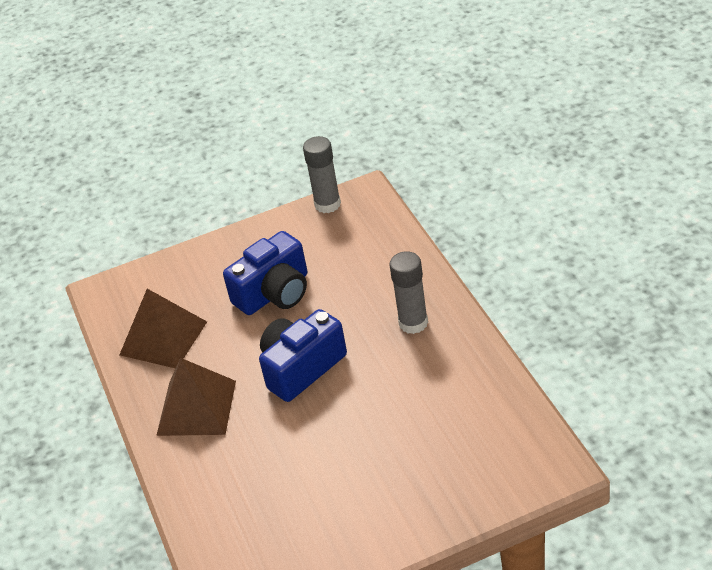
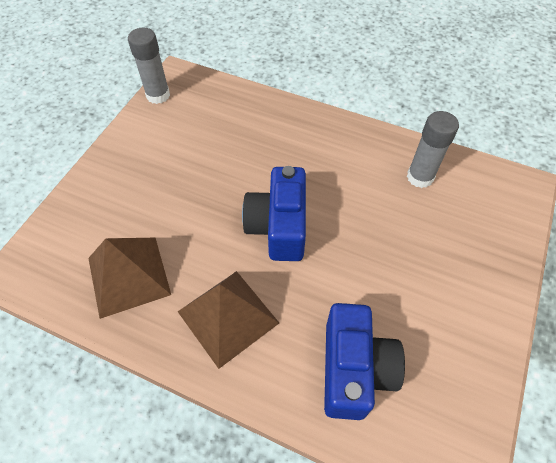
camera: 50 degrees left, 15 degrees up
(275, 293) = (189, 181): blue camera -> blue camera (354, 369)
(413, 323) = (320, 145): grey glue stick -> grey glue stick (420, 177)

